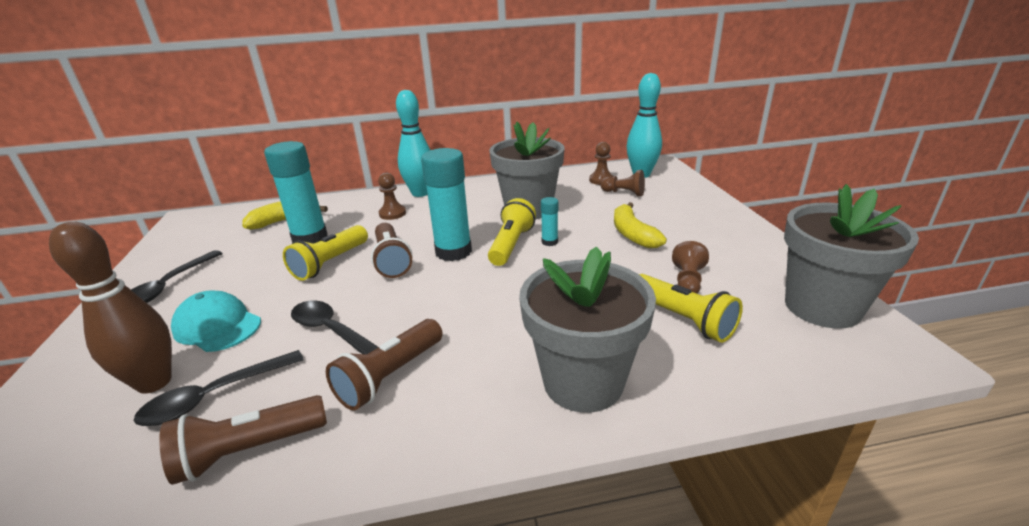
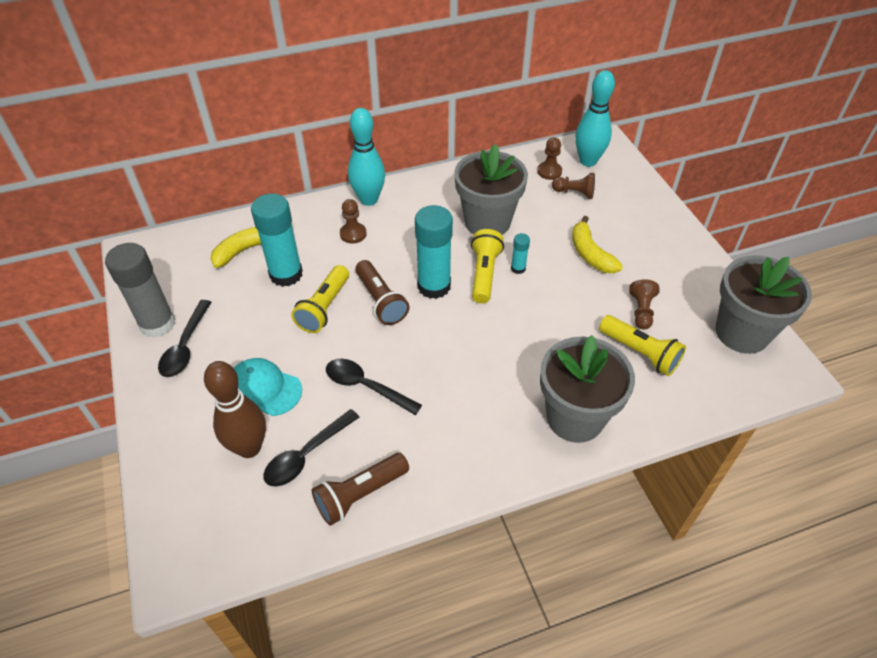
camera: 10 degrees left, 20 degrees up
(159, 267) = (157, 324): none -> grey glue stick
(390, 376) = (432, 425): brown flashlight -> none

